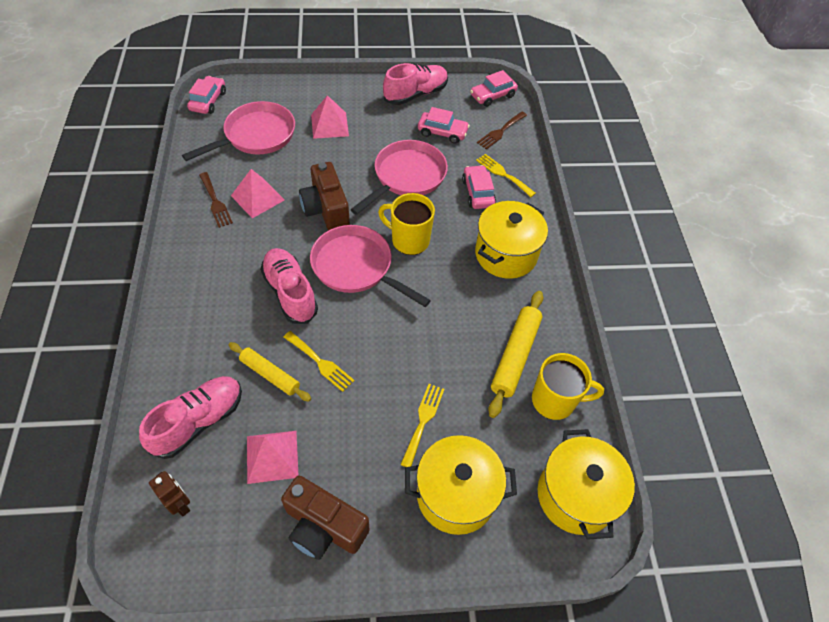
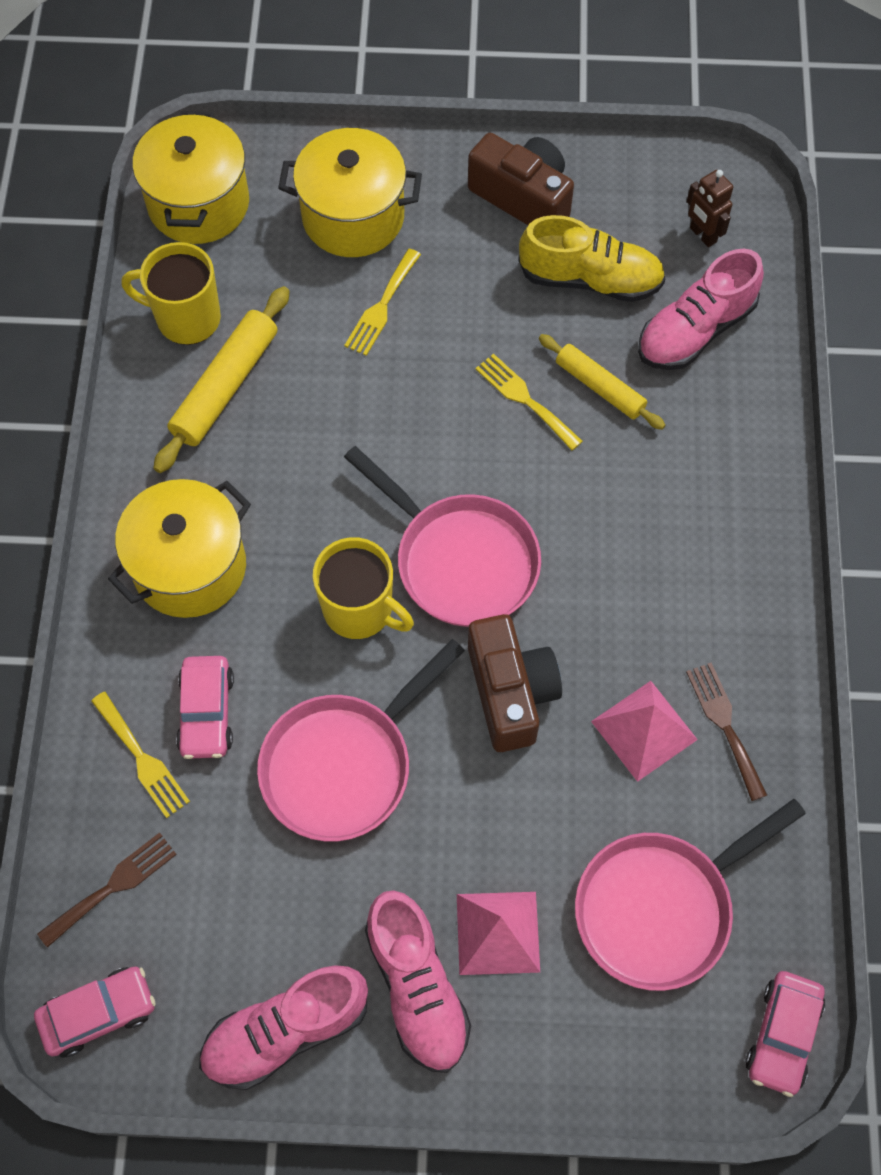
camera: 170 degrees left, 10 degrees up
(272, 456) = (590, 279): pink pyramid -> yellow shoe
(290, 292) = (574, 520): pink shoe -> pink shoe (417, 988)
(442, 132) = (245, 892): pink car -> none

